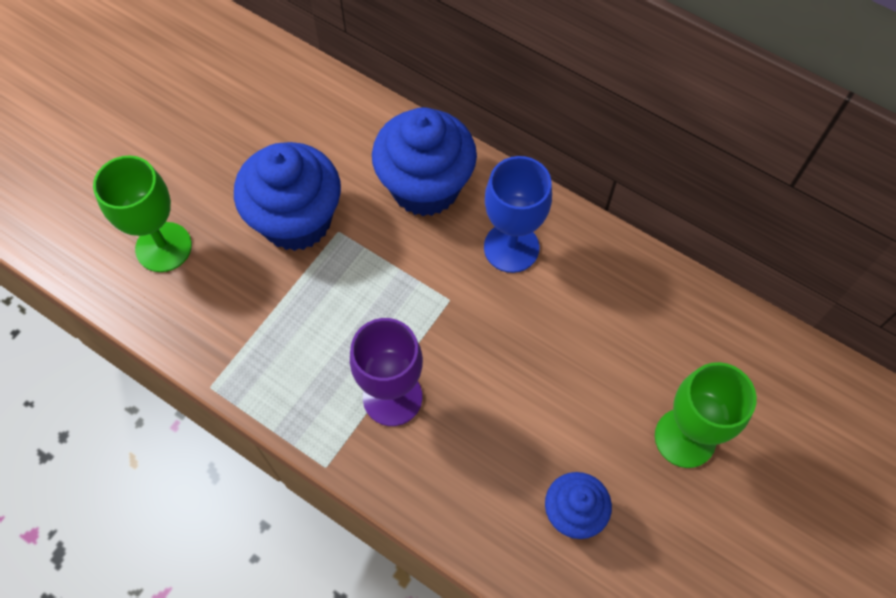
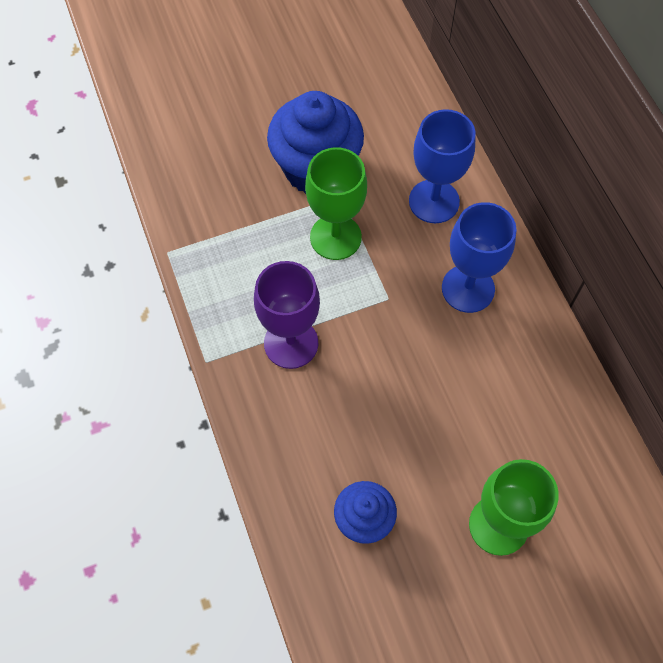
camera: 35 degrees right, 0 degrees up
(163, 247) = (207, 132): green goblet -> green goblet (335, 237)
(425, 187) = (434, 201): blue cupcake -> blue goblet

